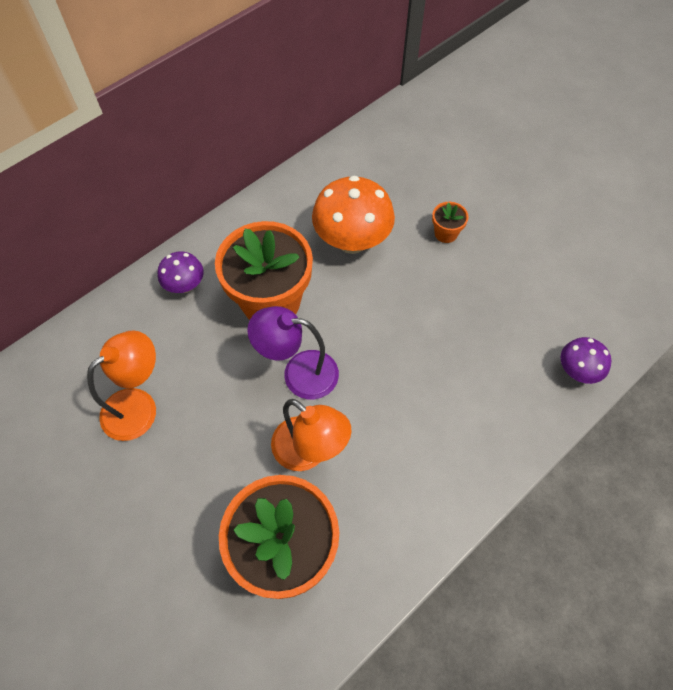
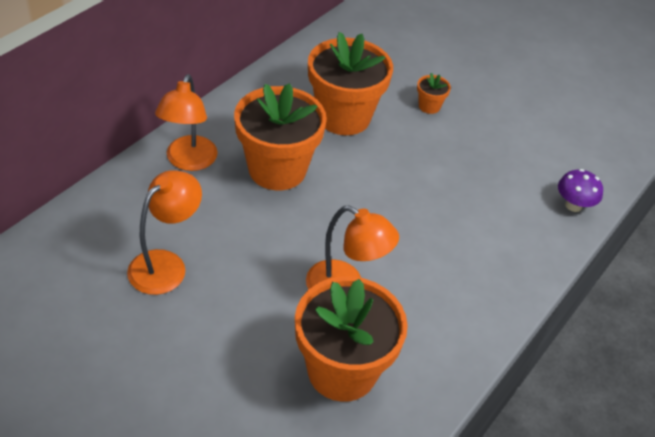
camera: 15 degrees left, 15 degrees down
(185, 285) = (188, 161): purple mushroom -> orange lamp
(299, 373) = (319, 225): purple lamp -> none
(352, 241) = (343, 117): orange mushroom -> orange flower pot

